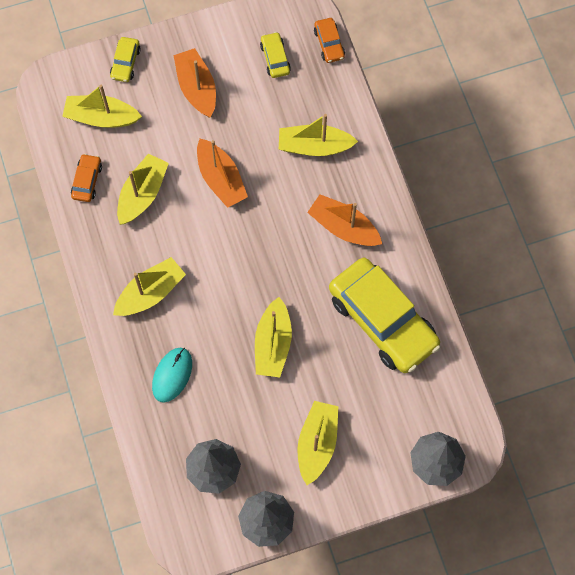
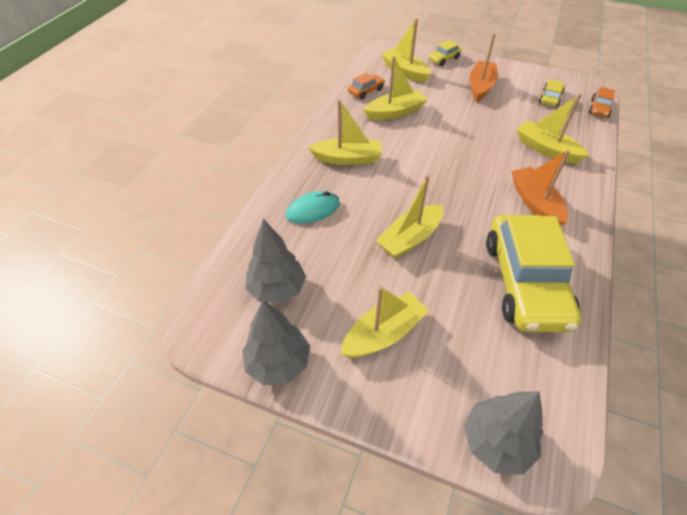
camera: 40 degrees right, 20 degrees down
(221, 179) = (457, 131): orange boat -> none

